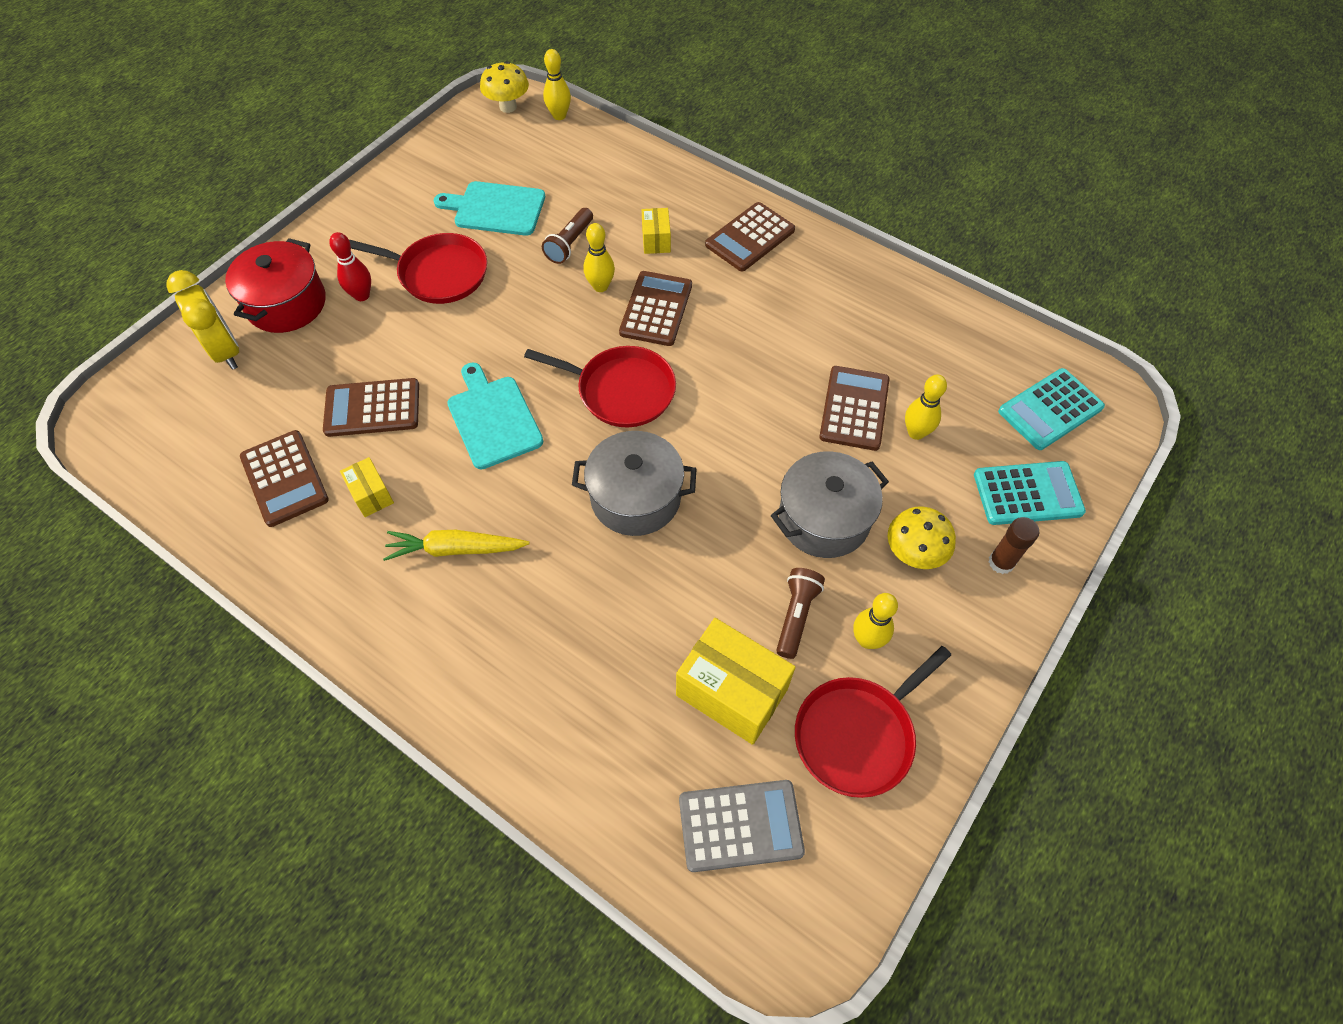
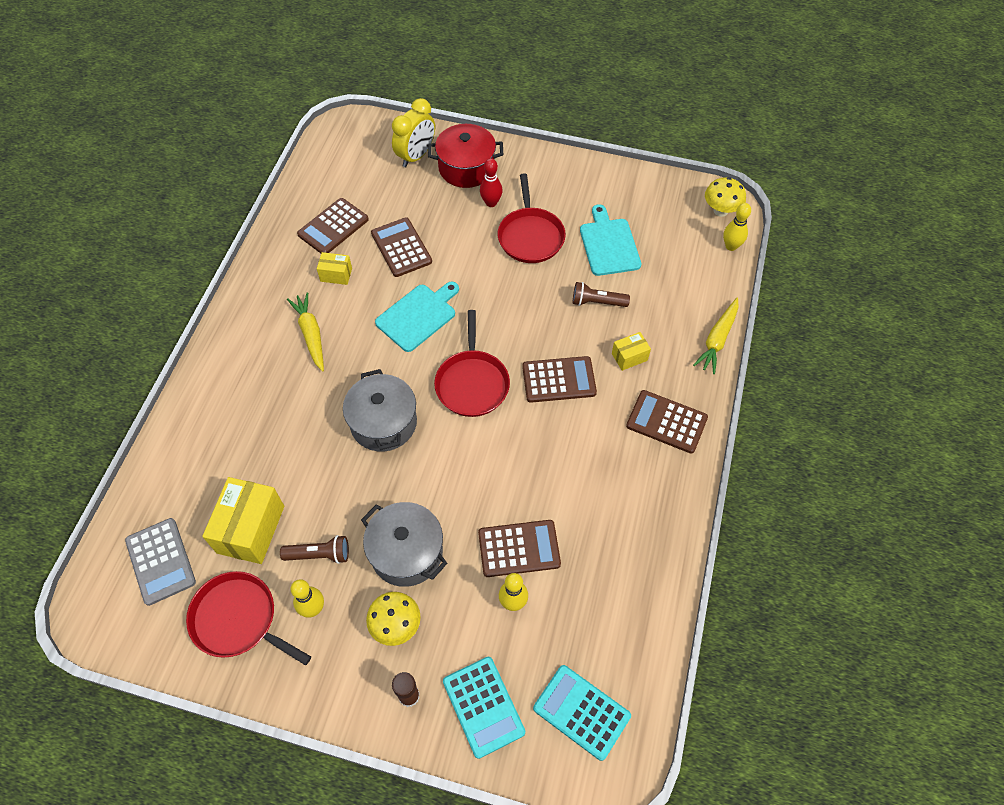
camera: 70 degrees right, 0 degrees up
(371, 495) = (336, 275): yellow box -> yellow box turned 60 degrees clockwise
(600, 286) = (564, 336): yellow bowling pin -> none
(669, 166) = (717, 339): none -> yellow carrot

